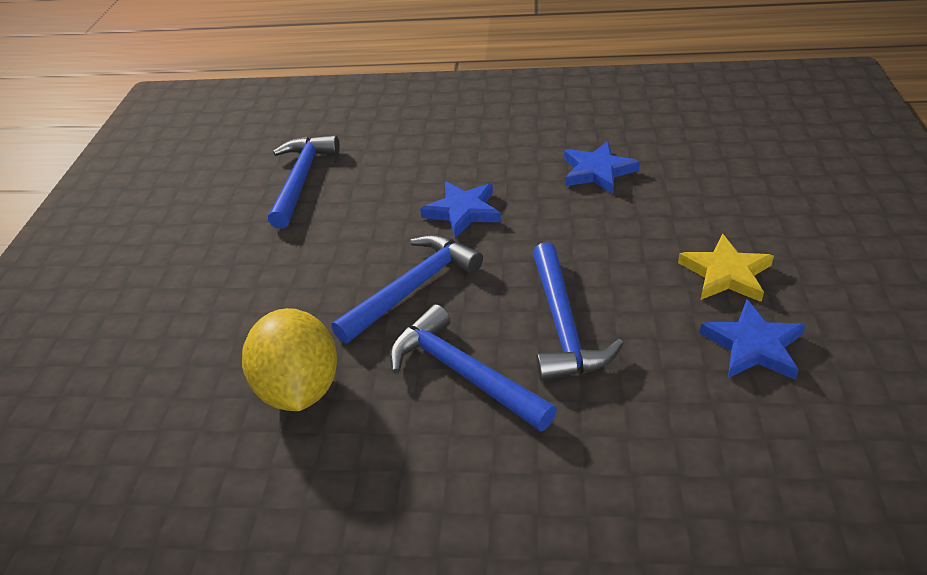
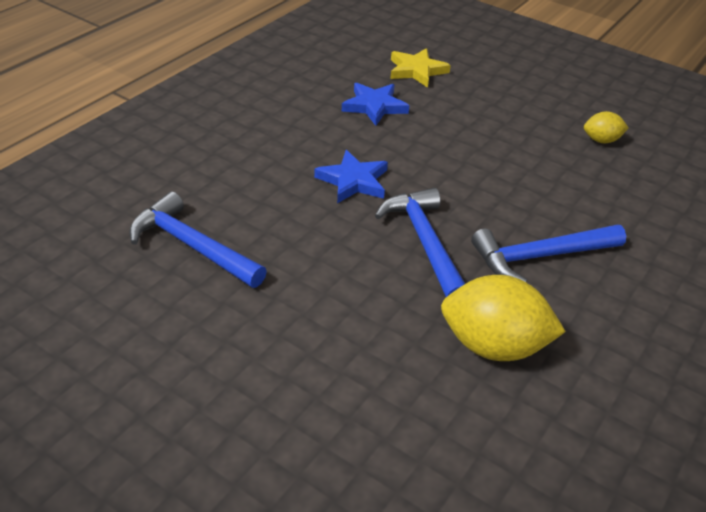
camera: 65 degrees left, 0 degrees up
(563, 325) = (527, 195): blue hammer -> none
(726, 274) = (532, 117): yellow star -> yellow star (417, 70)
(753, 346) = (601, 140): blue star -> yellow lemon

